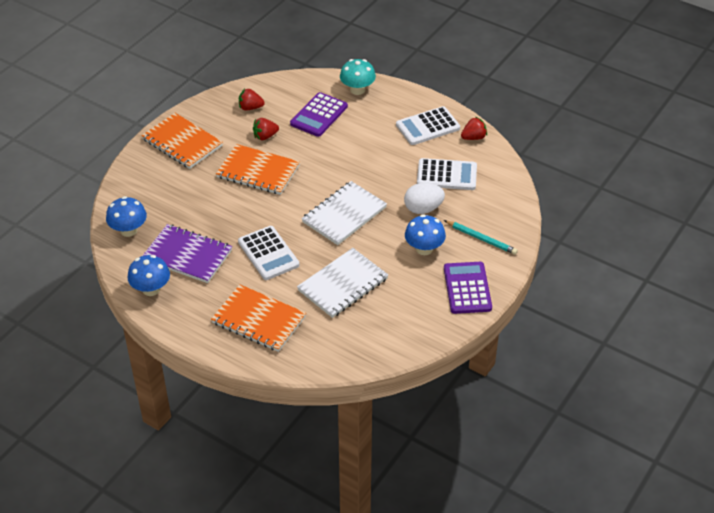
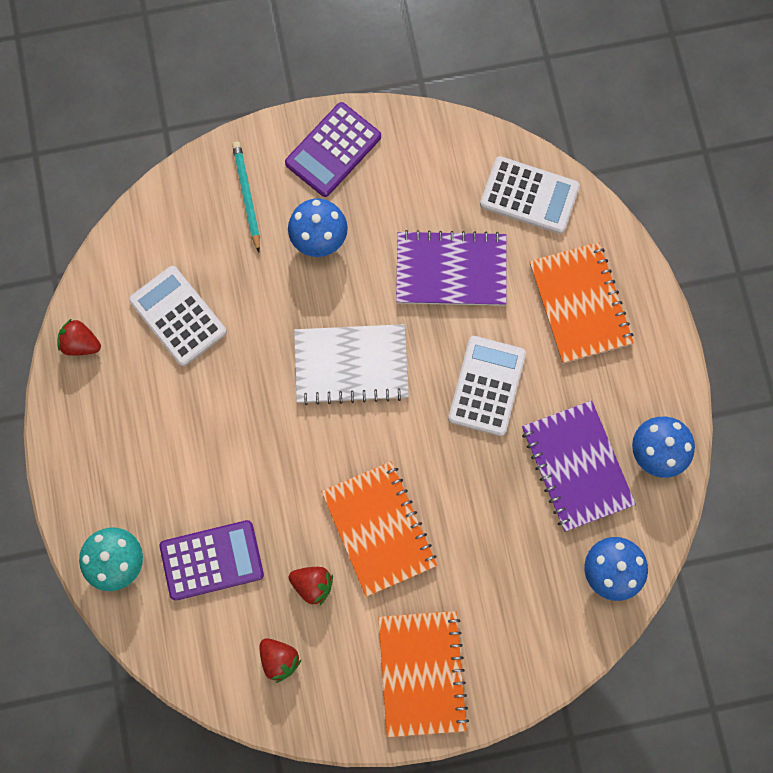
camera: 135 degrees left, 30 degrees up
(342, 284) = (451, 270): white notebook -> purple notebook
(423, 209) = (259, 292): white egg -> none
(427, 126) = (110, 412): white calculator -> white calculator (529, 195)

